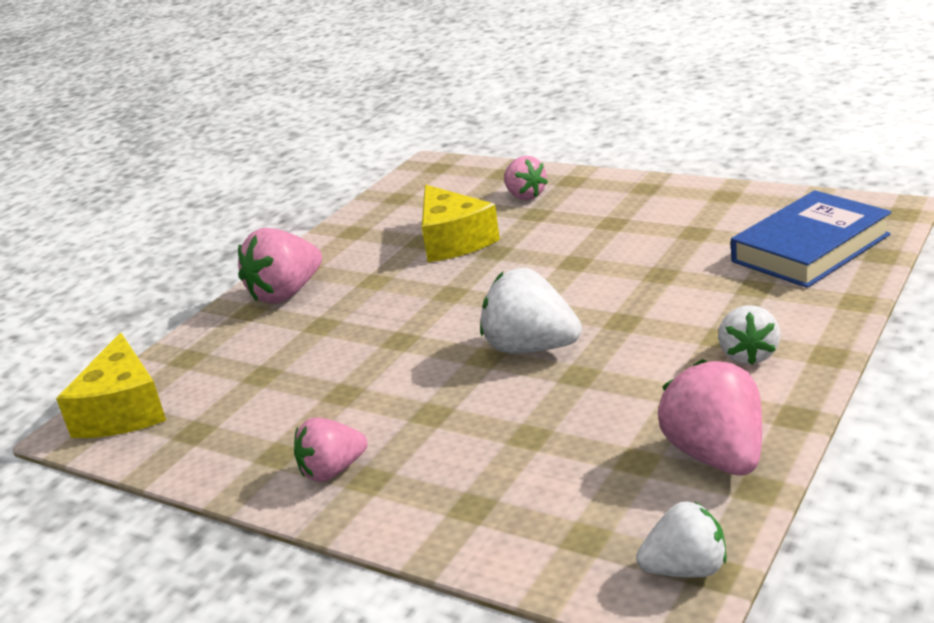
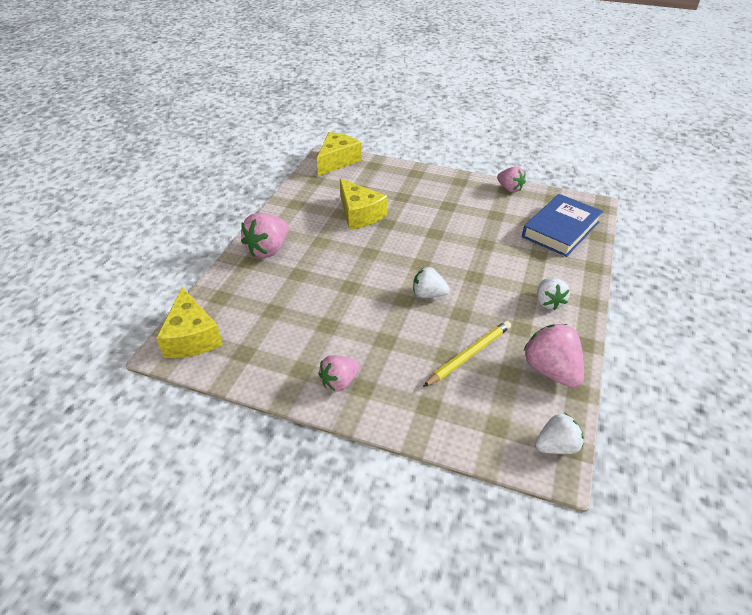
camera: 15 degrees left, 15 degrees up
(443, 170) = (337, 161): none -> yellow cheese
(525, 196) = (392, 183): pink strawberry -> pink strawberry (509, 189)
(531, 348) = (428, 294): white strawberry -> white strawberry, size x0.65
(572, 433) = (469, 354): none -> yellow pencil

